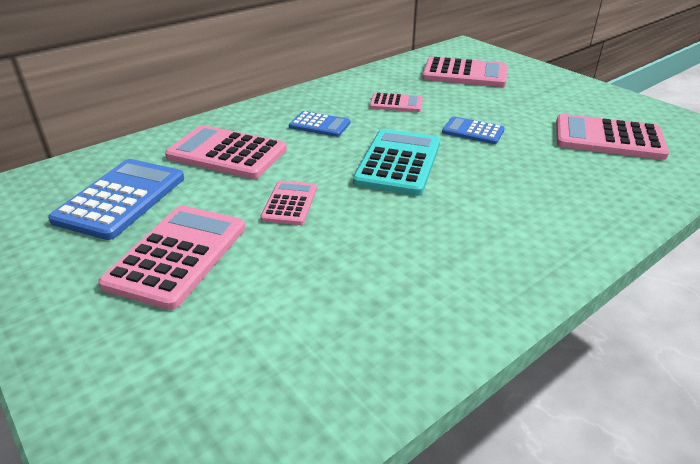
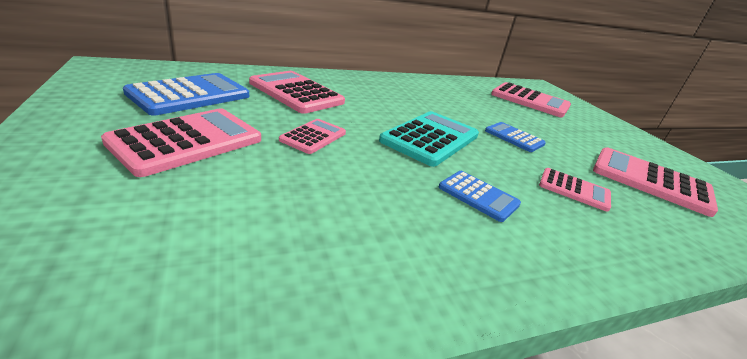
camera: 15 degrees right, 5 degrees down
(319, 125) = (384, 97): blue calculator -> blue calculator (478, 196)
(396, 103) = (457, 102): pink calculator -> pink calculator (574, 190)

